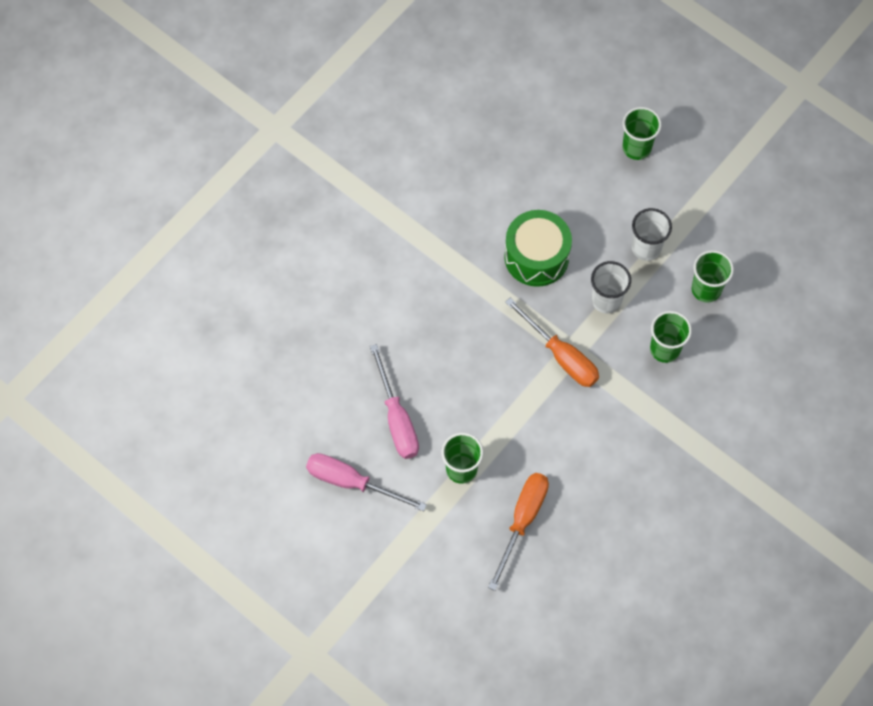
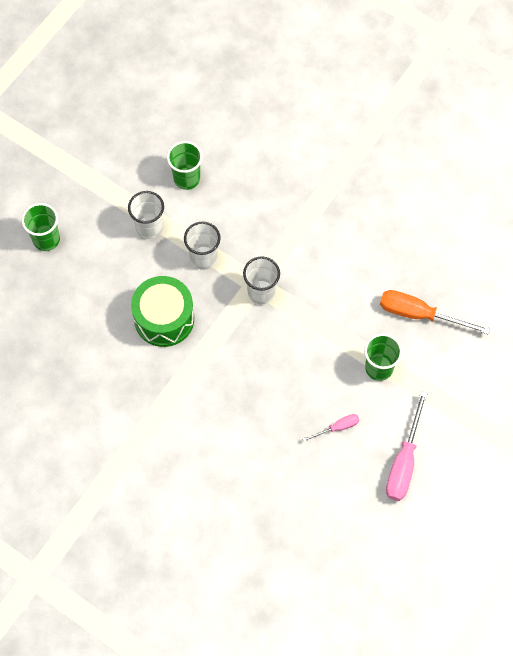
camera: 95 degrees left, 0 degrees up
(396, 418) = (337, 428): pink screwdriver -> pink screwdriver, size x0.53
(561, 356) = (261, 292): orange screwdriver -> white cup
(665, 349) = (247, 209): green cup -> none

